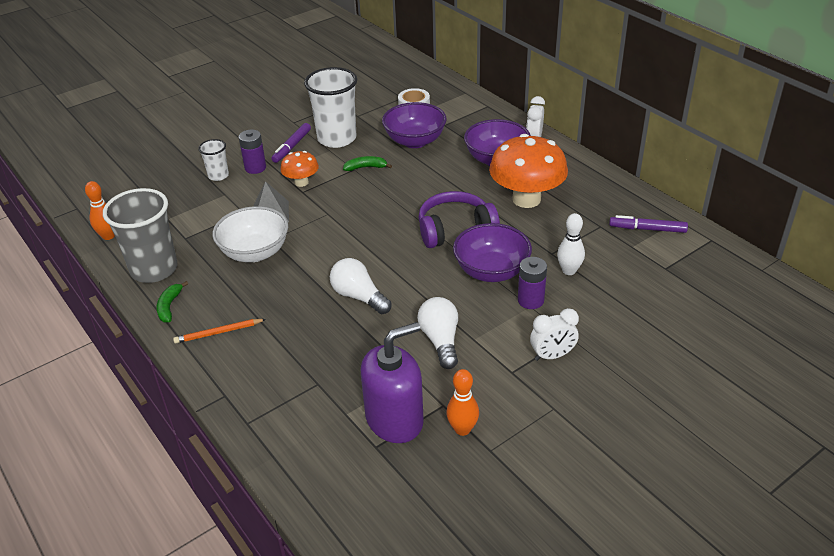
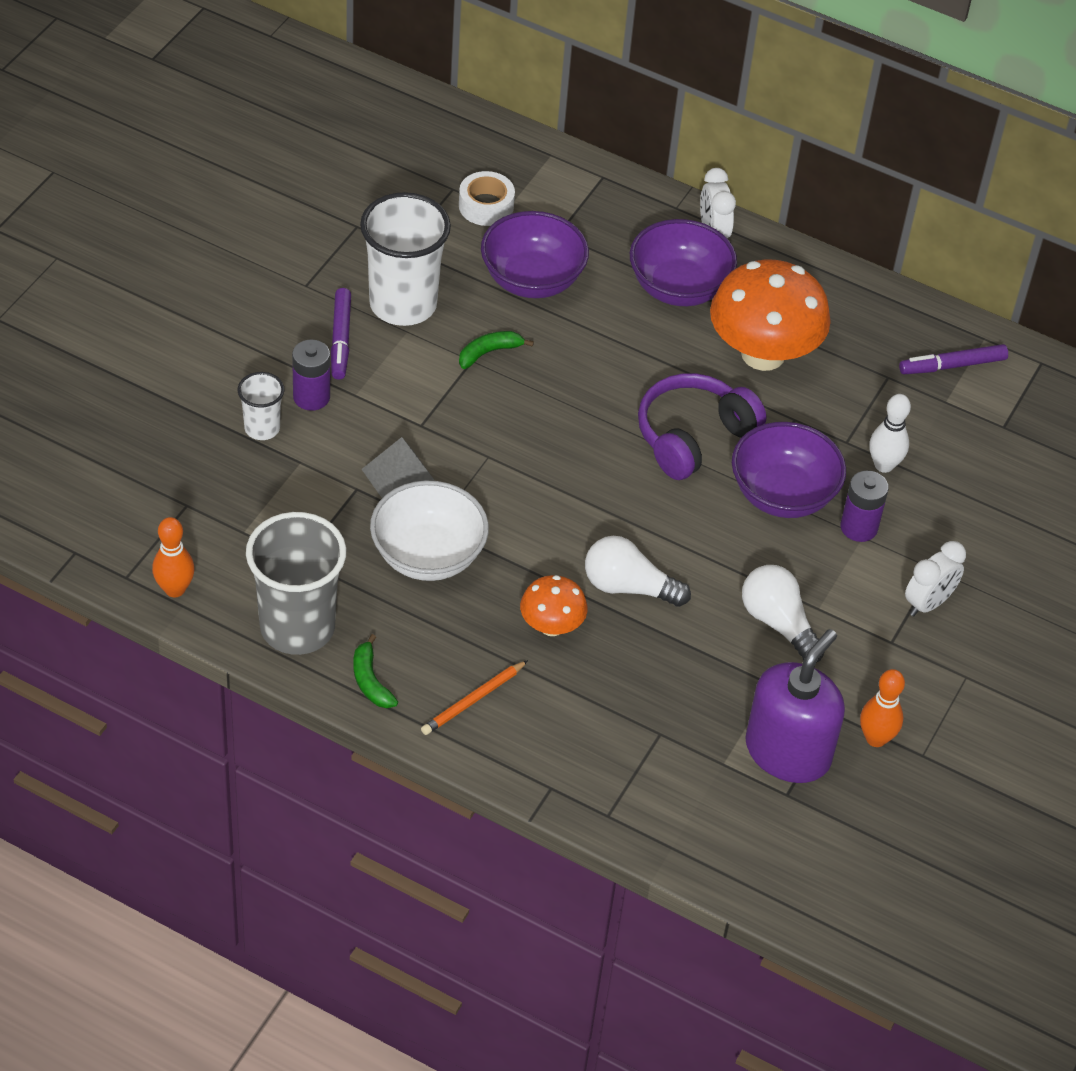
camera: 30 degrees left, 10 degrees up
(301, 182) = (407, 407): orange mushroom -> orange mushroom (551, 626)

